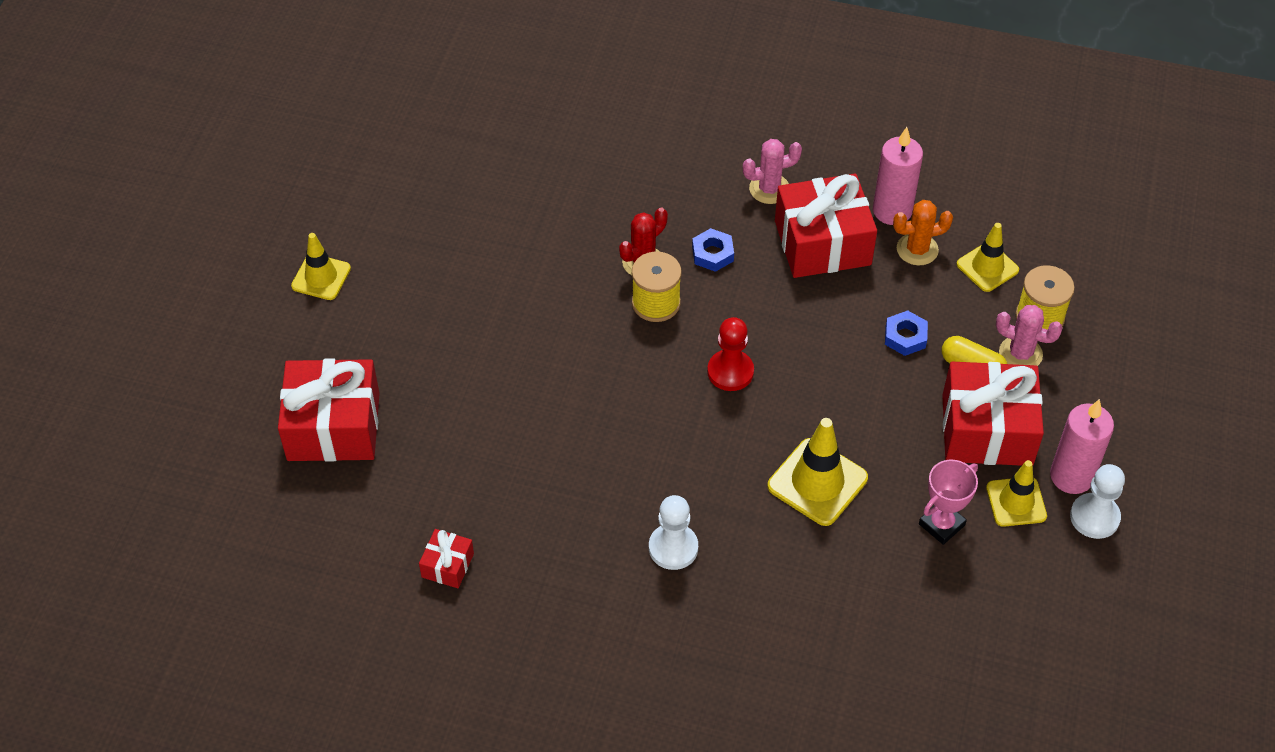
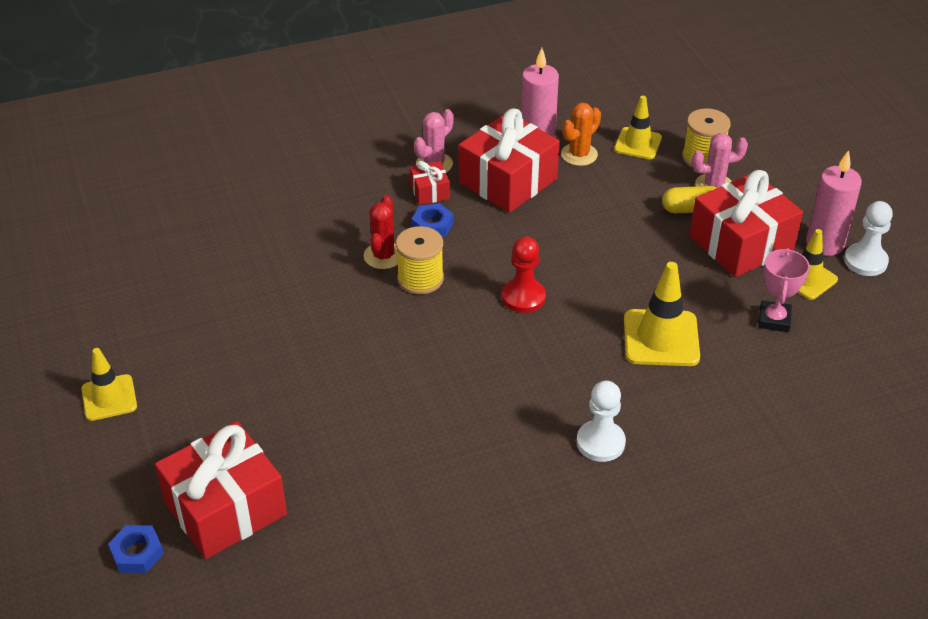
camera: 35 degrees left, 10 degrees down
(447, 565) = (429, 561): red gift -> red gift (429, 192)
(905, 337) = (626, 212): blue nut -> blue nut (137, 553)

